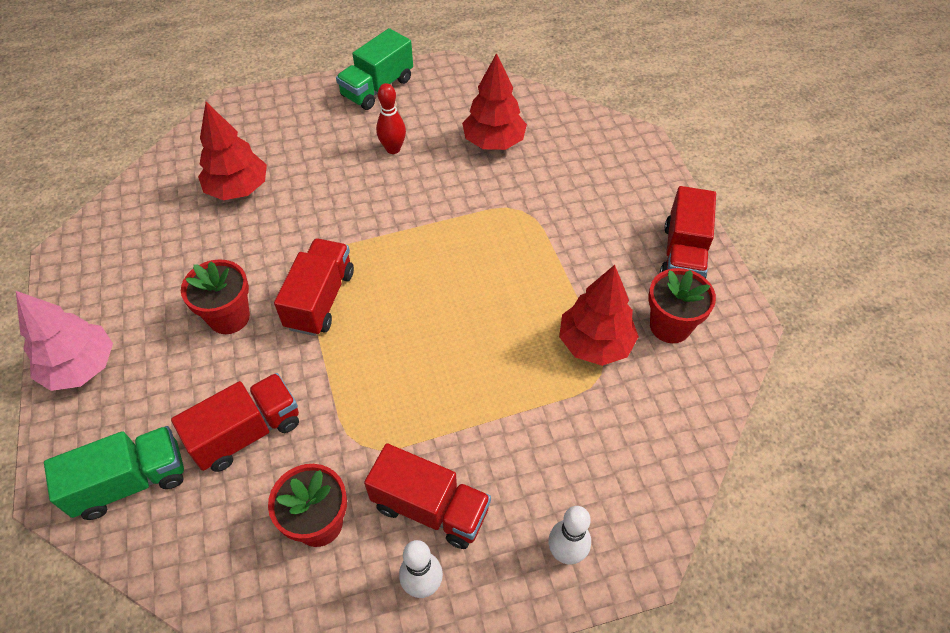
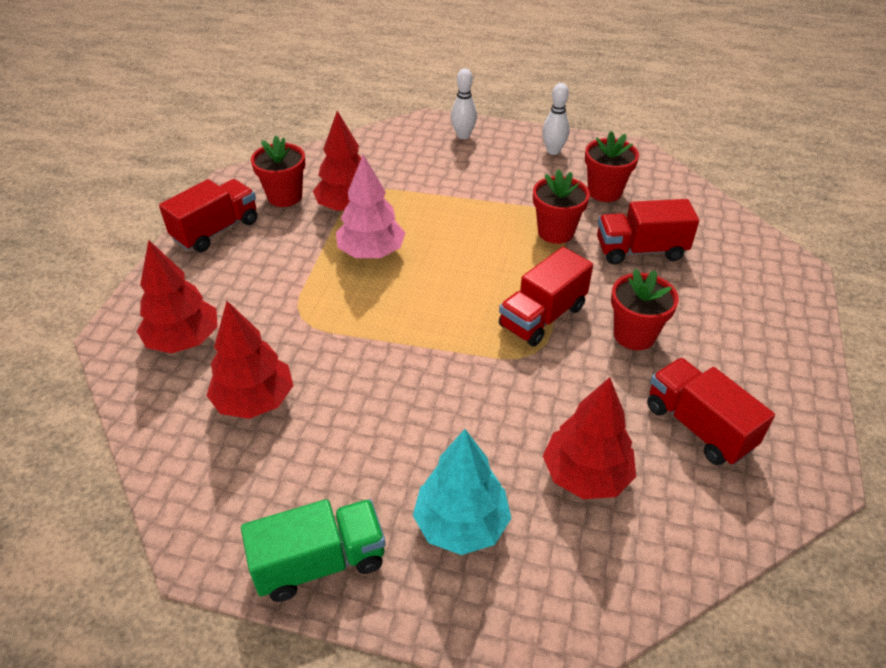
camera: 150 degrees left, 10 degrees down
(81, 367) = (784, 346): pink tree -> pink tree (371, 252)
(131, 482) = (737, 254): green truck -> none
(308, 133) = (461, 524): none -> turquoise tree
(352, 416) = (555, 232): none -> red flower pot
(393, 149) = (371, 446): red bowling pin -> none
(430, 508) = (529, 174): red truck -> red truck (698, 426)
(587, 157) = (184, 340): none -> red tree

